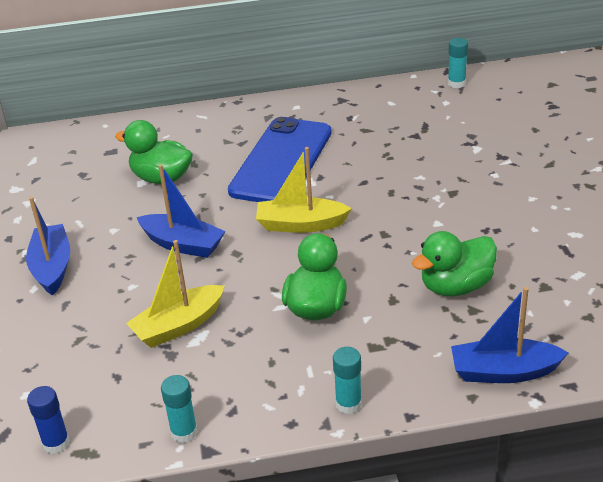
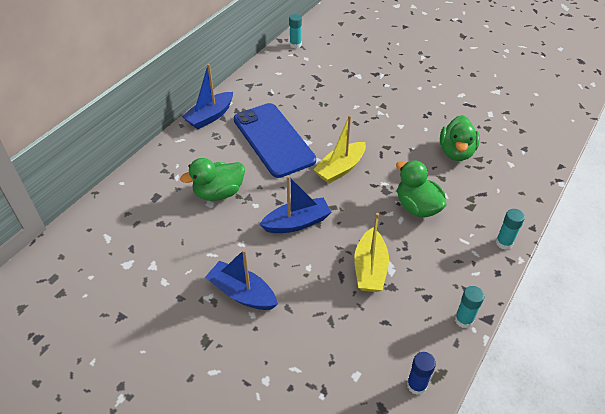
camera: 50 degrees left, 10 degrees up
(504, 372) = (532, 178): blue boat -> blue boat (210, 116)

